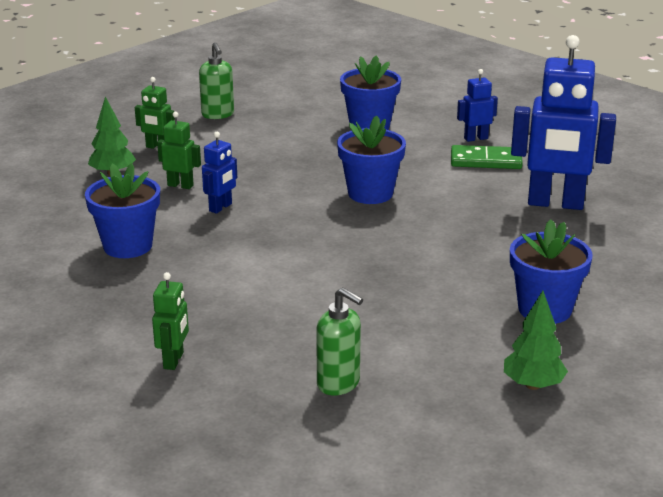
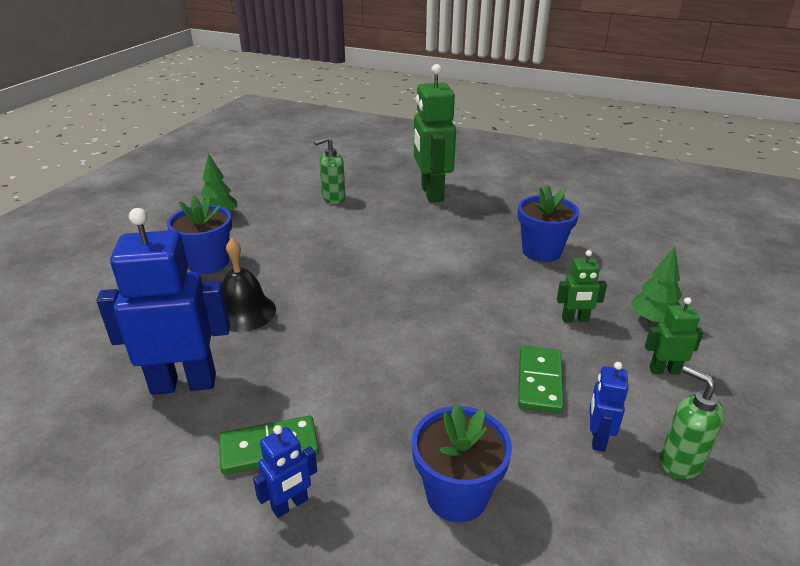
camera: 160 degrees right, 5 degrees up
(174, 360) = (431, 193): green robot -> green robot, size x2.13
(221, 207) = (512, 302): blue robot -> blue robot (597, 438)
(261, 157) = (540, 381): none -> green domino
(339, 384) = (333, 198): green soap dispenser -> green soap dispenser turned 45 degrees counterclockwise
(370, 193) = (387, 352): blue flower pot -> none
(499, 247) = (244, 312): none -> black bell

